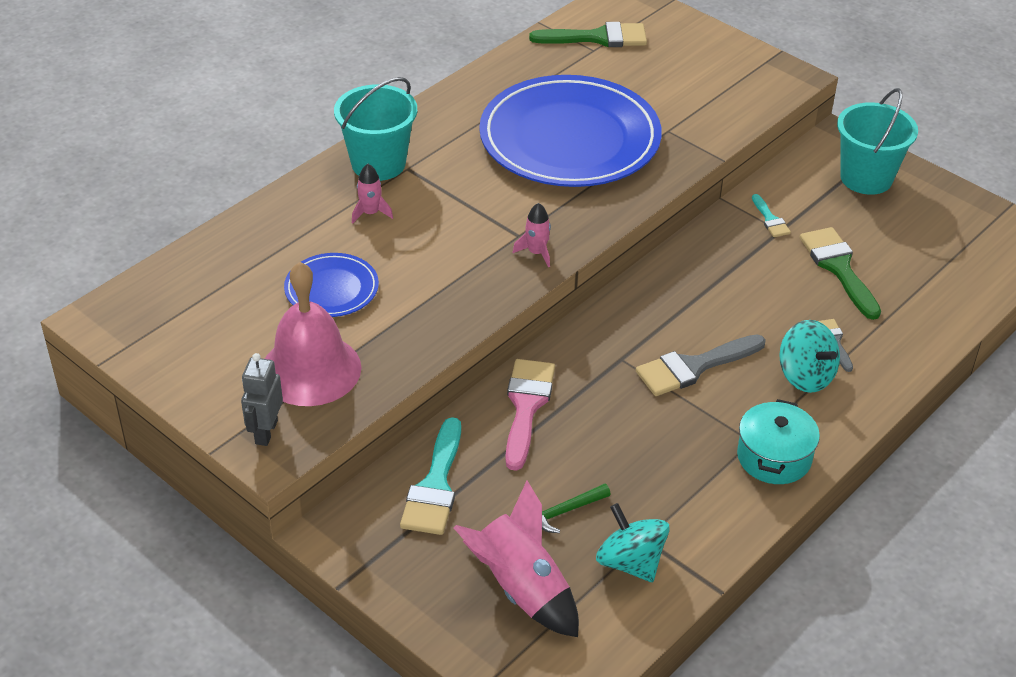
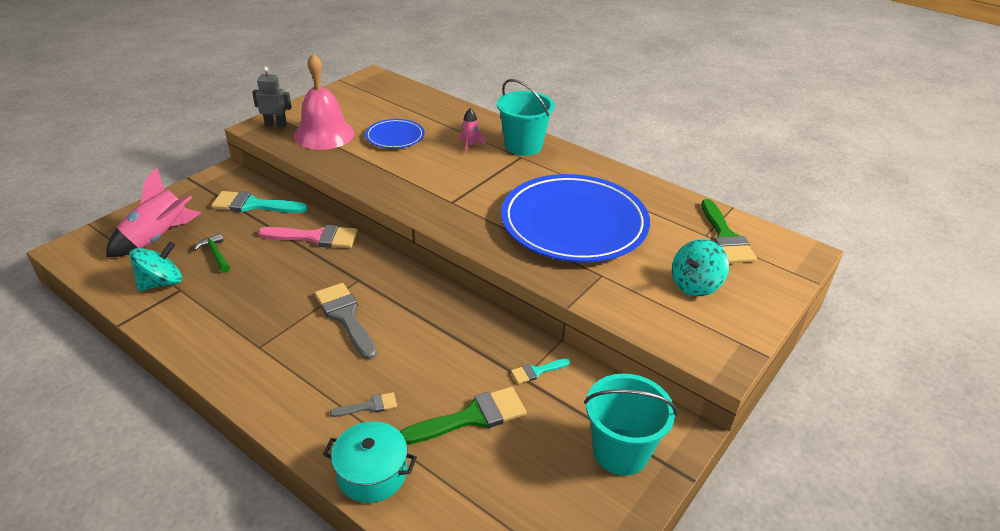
camera: 85 degrees right, 5 degrees down
(536, 253) = (432, 209): pink rocket -> none
(774, 457) = (238, 358): turquoise pot -> turquoise pot (372, 473)
(805, 376) = (327, 383): turquoise spinning top -> turquoise spinning top (695, 285)

